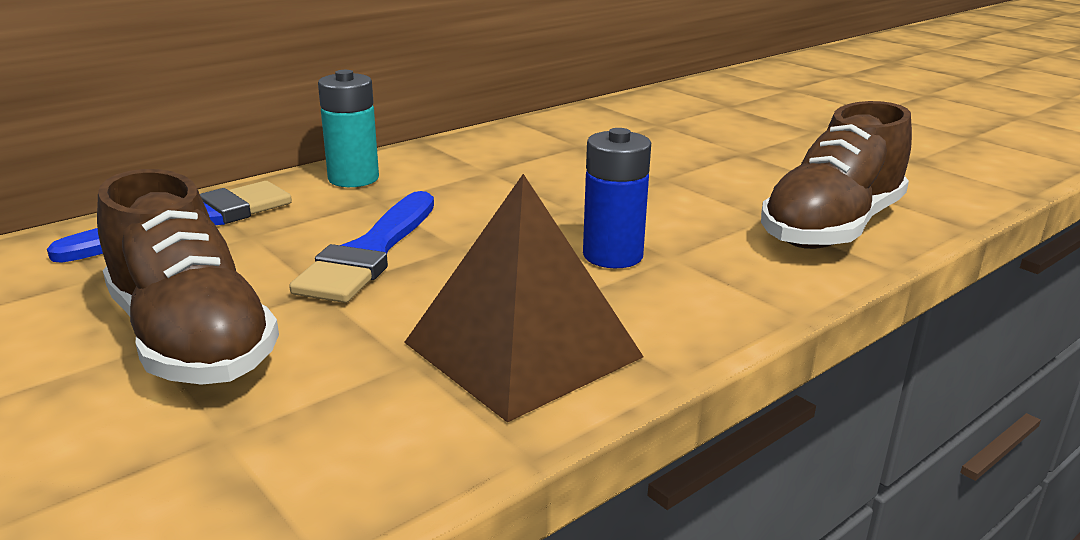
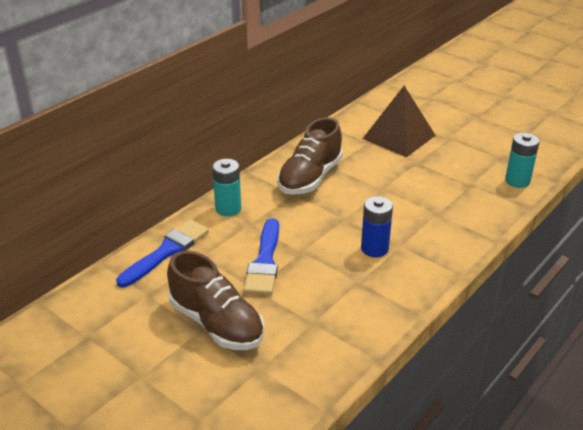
camera: 10 degrees left, 10 degrees up
(522, 349) = (355, 309): brown pyramid -> brown pyramid (399, 137)
(831, 227) = (467, 216): brown shoe -> brown shoe (310, 178)
(946, 189) = (517, 181): none -> turquoise battery

